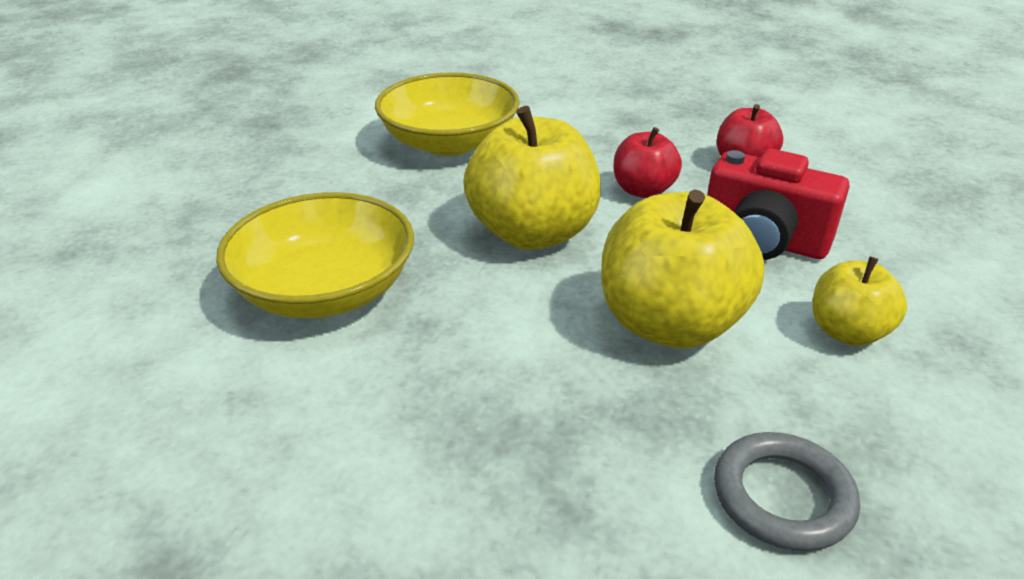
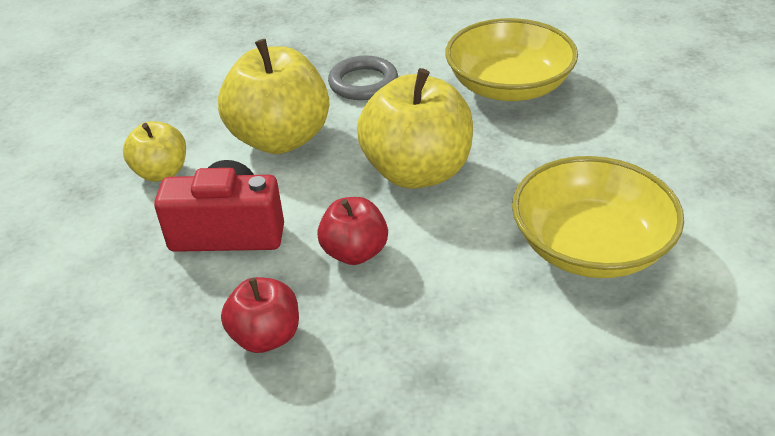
camera: 155 degrees right, 5 degrees up
(782, 496) = (199, 80): grey ring -> grey ring (363, 83)

